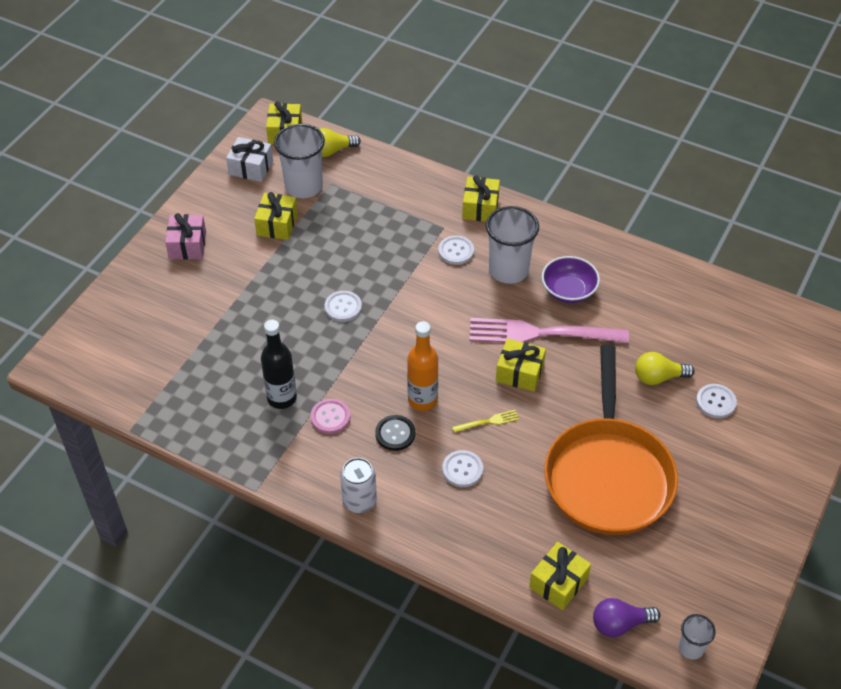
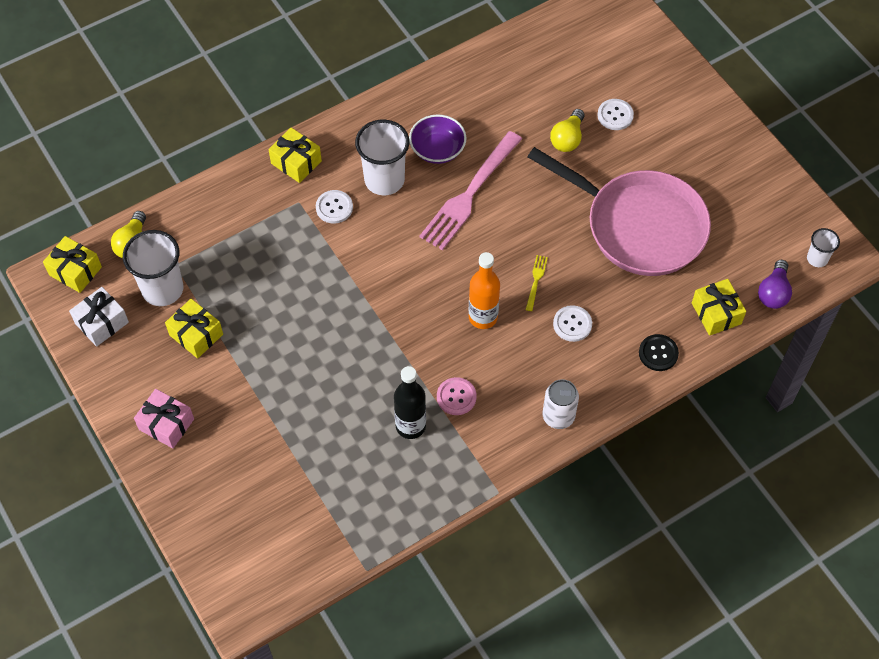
camera: 60 degrees left, 10 degrees up
(343, 307) = (338, 328): white button -> none
(395, 434) = (505, 355): black button -> black button (658, 353)
(519, 373) = (500, 231): yellow gift -> none
(608, 474) = (638, 225): orange pan -> pink pan

